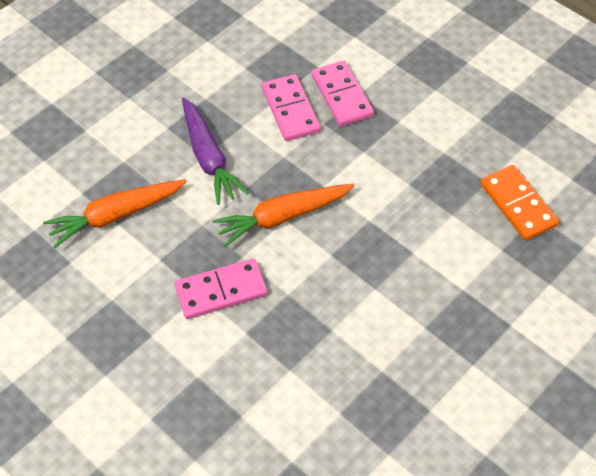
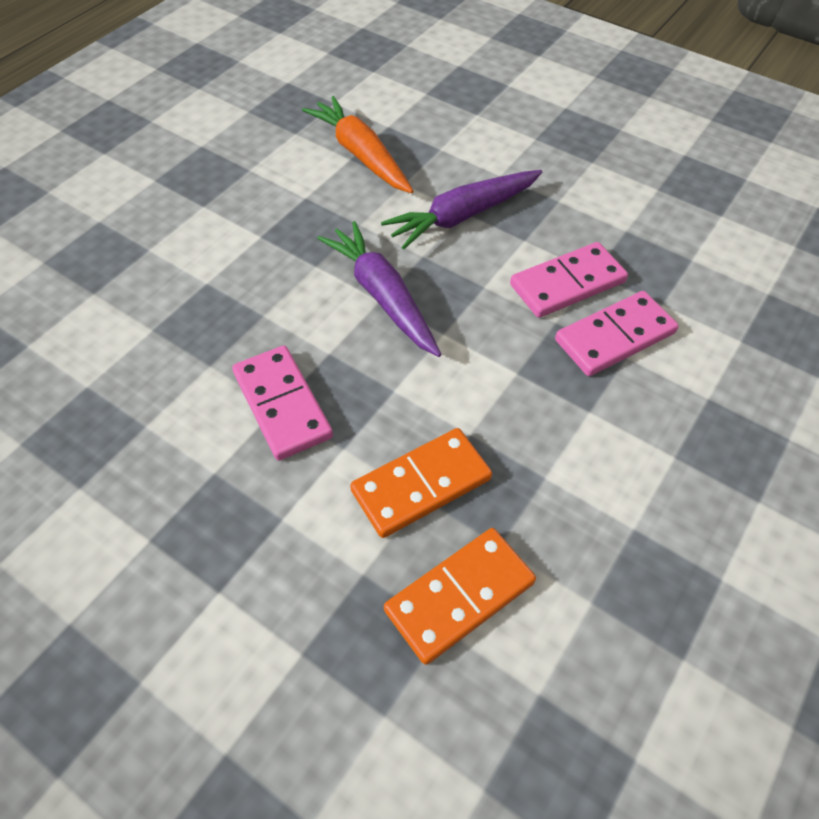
camera: 80 degrees right, 0 degrees up
(221, 291) = (264, 253): pink domino -> pink domino (282, 405)
(283, 217) = (383, 297): orange carrot -> purple carrot
(444, 213) = (421, 485): none -> orange domino

